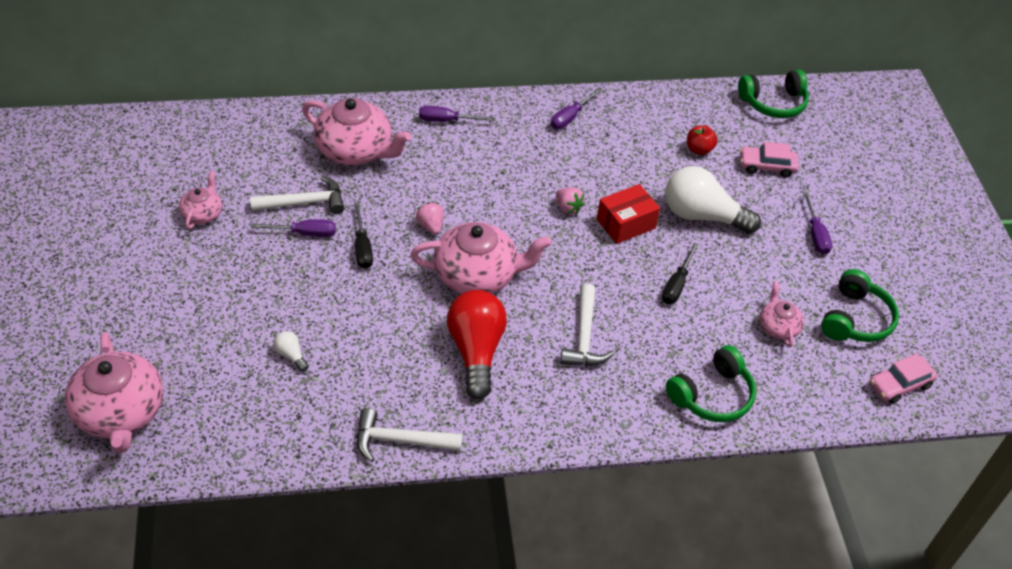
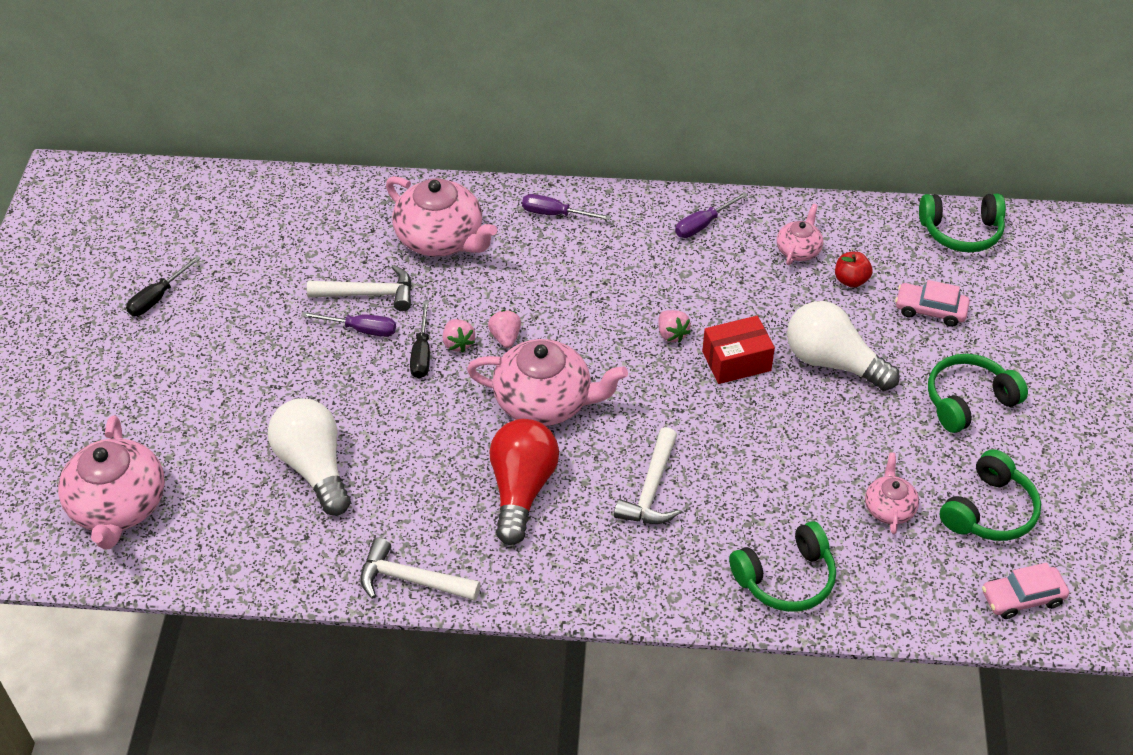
camera: 15 degrees right, 0 degrees up
(203, 213) = (254, 294): pink teapot -> pink teapot (798, 250)
(291, 355) = (314, 467): white light bulb -> white light bulb, size x2.43
(391, 235) = (458, 343): none -> pink strawberry
(677, 284) = (778, 441): black screwdriver -> black screwdriver (158, 297)
(815, 234) = (968, 401): purple screwdriver -> green headphones

